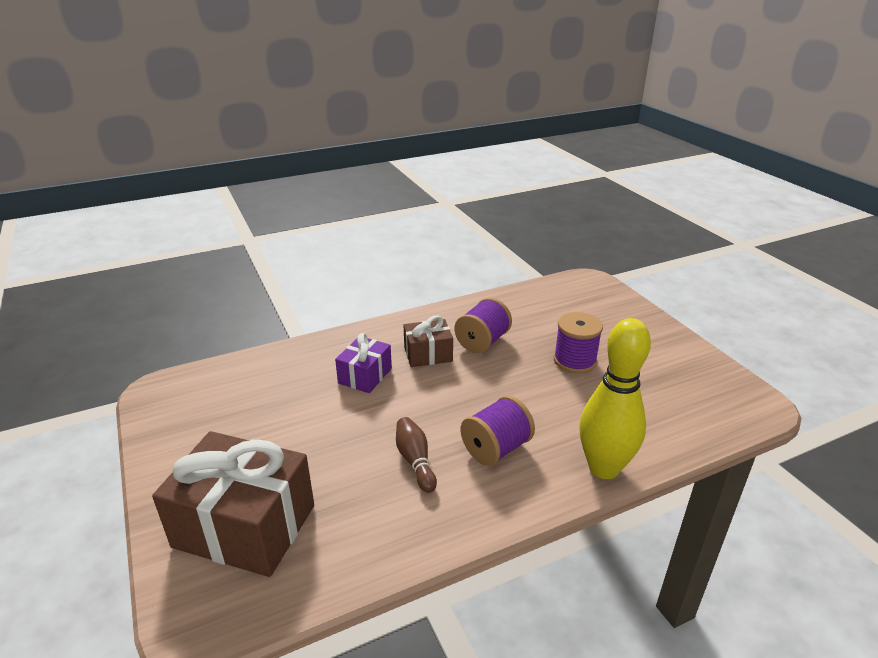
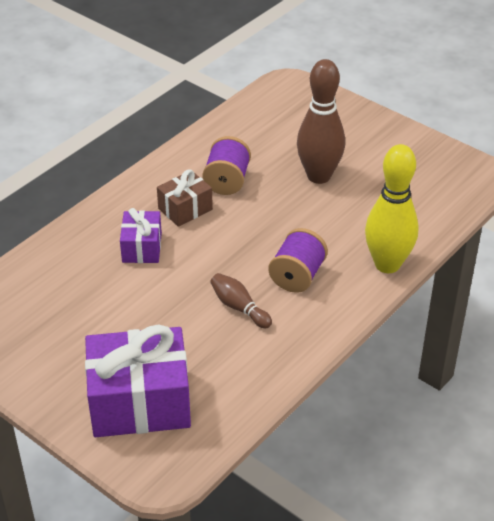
camera: 25 degrees left, 10 degrees up
(244, 526) = (140, 402): brown gift -> purple gift
(575, 361) = (319, 176): purple spool -> brown bowling pin

